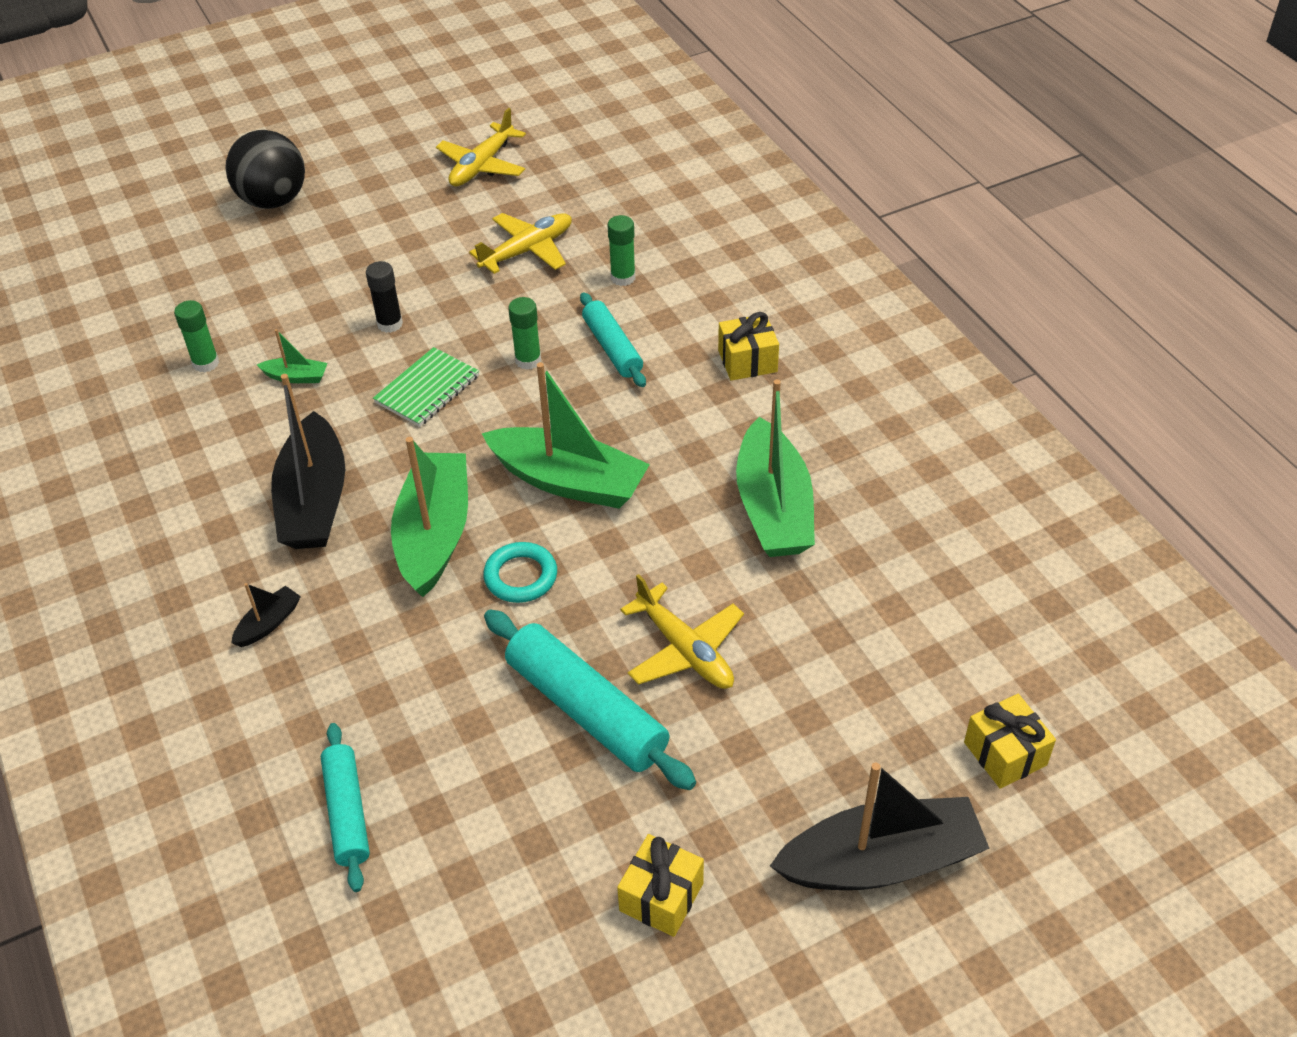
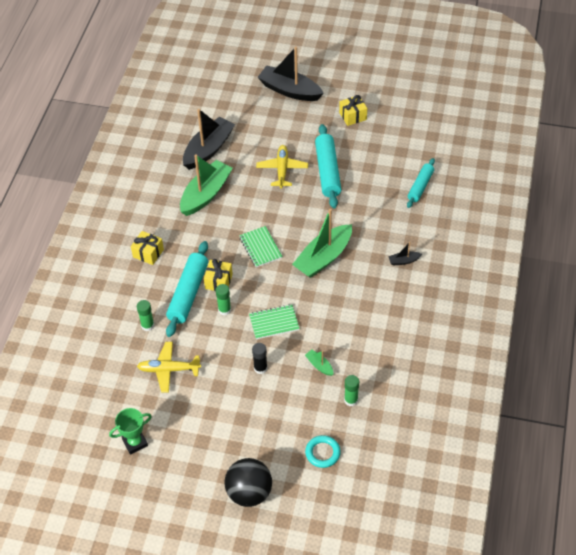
camera: 140 degrees left, 5 degrees up
(314, 501) = (354, 299): black boat -> black boat (208, 149)
(482, 166) = (135, 442): yellow plane -> green trophy
(521, 576) = (309, 224): turquoise ring -> turquoise ring (322, 453)
(569, 481) = (260, 247): green boat -> green notebook
(612, 348) = (188, 293): turquoise rolling pin -> turquoise rolling pin, size x1.59
(1005, 753) = (228, 92): yellow gift -> yellow gift (218, 281)

